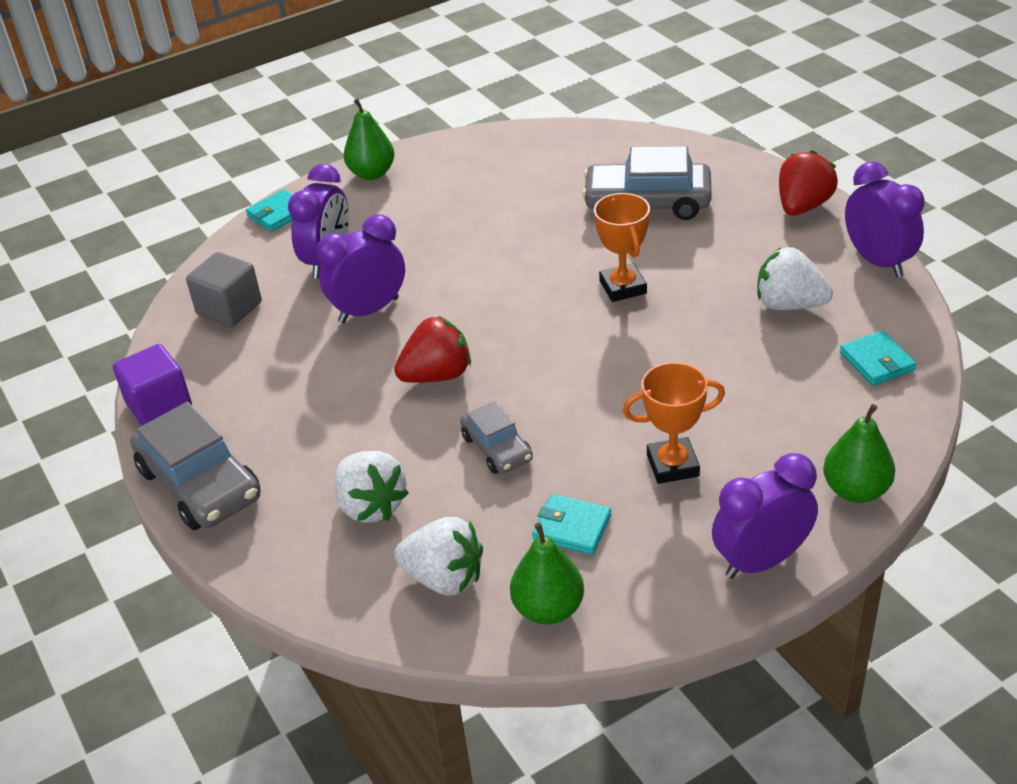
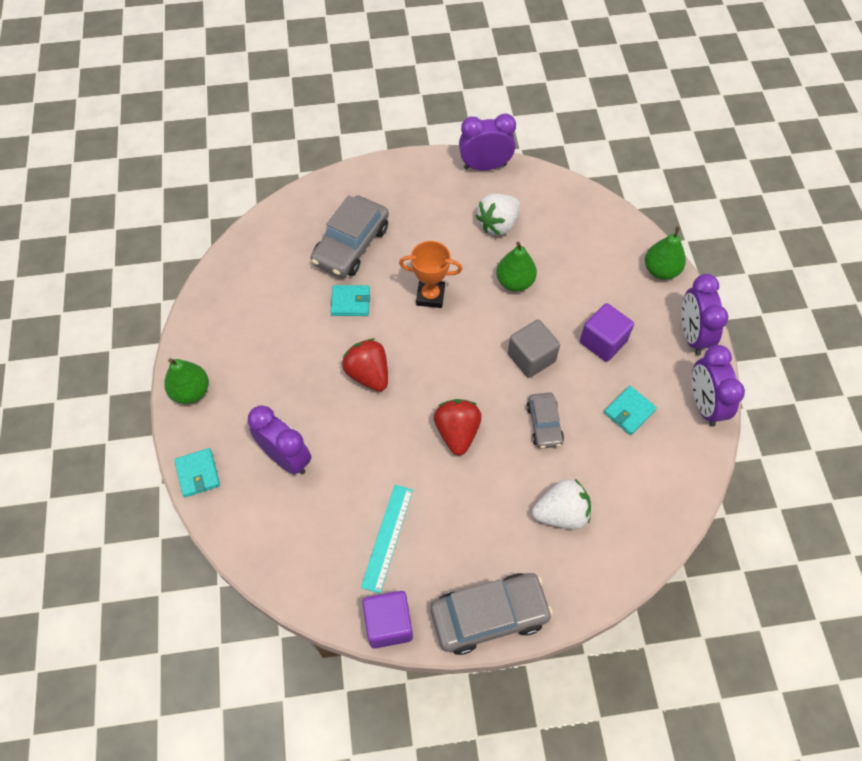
camera: 70 degrees left, 20 degrees up
(229, 309) = (301, 544): grey cube -> grey cube (531, 357)
(266, 367) = (387, 537): none -> turquoise ruler
(369, 310) = (362, 450): purple clock -> purple clock (704, 404)
(444, 578) = (640, 493): white strawberry -> none
(497, 448) = (544, 424): grey car -> grey car turned 90 degrees clockwise
(548, 609) = (685, 448): green pear -> green pear (515, 282)
(672, 465) = (603, 341): orange trophy -> purple cube
(803, 206) = (410, 172): red strawberry -> red strawberry (368, 374)
(877, 361) = (569, 211): turquoise wallet -> turquoise wallet (350, 302)

